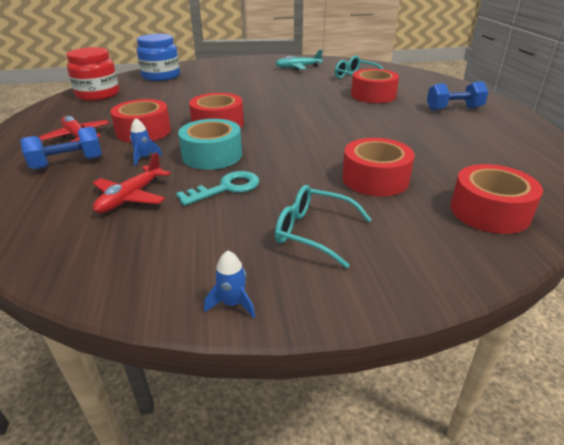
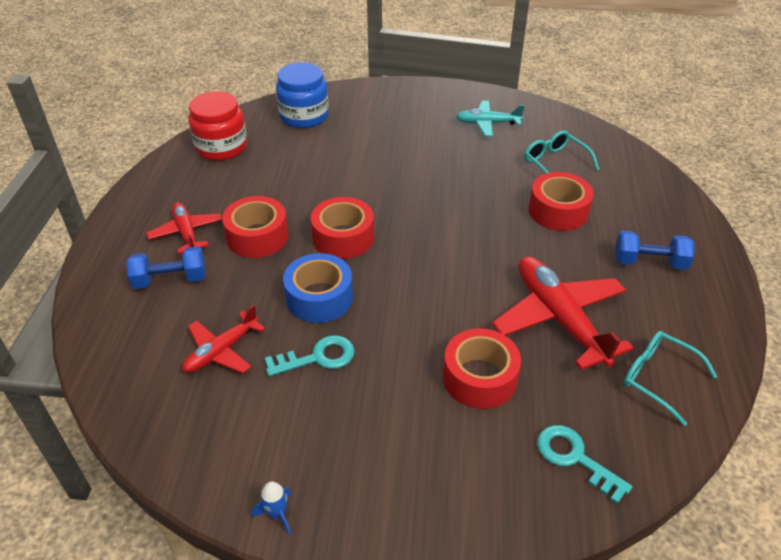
camera: 15 degrees right, 10 degrees up
(144, 158) = (247, 287): blue rocket -> none
(212, 155) = (319, 298): turquoise tape -> blue tape
(313, 232) = (380, 444): turquoise glasses -> turquoise glasses (658, 378)
(413, 140) = (559, 318): none -> red plane
(489, 211) = (575, 458): red tape -> turquoise key

